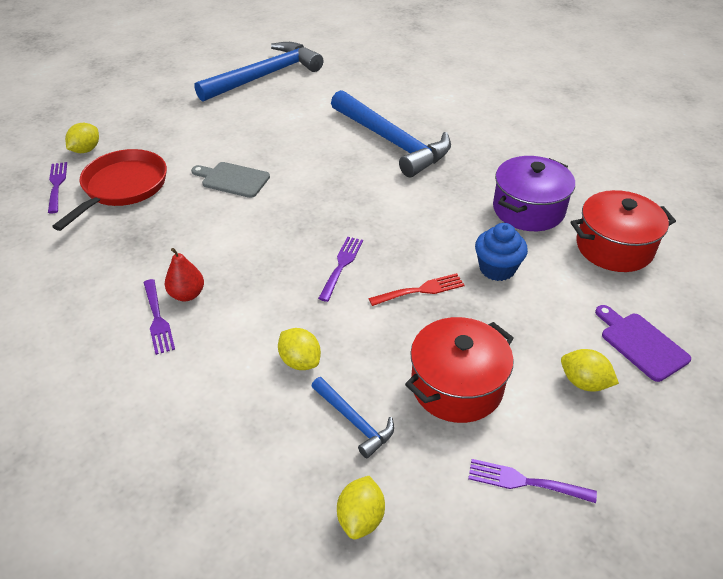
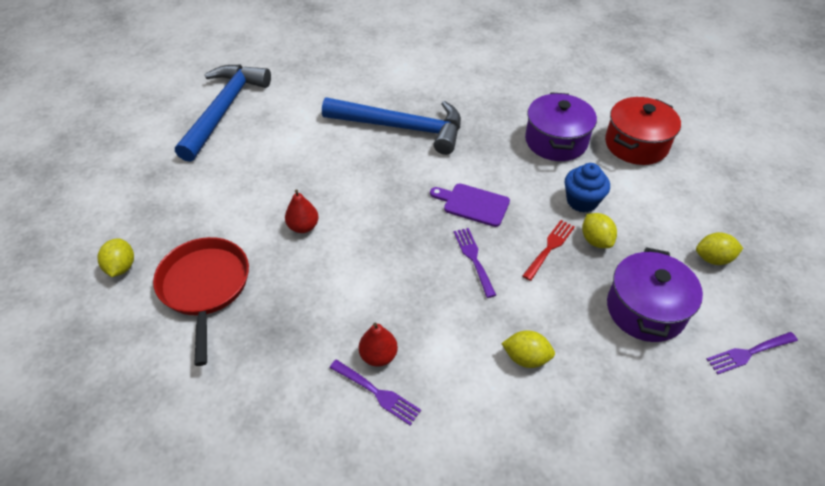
camera: 35 degrees left, 5 degrees up
(57, 185) = (131, 319): purple fork -> none
(233, 179) = (303, 227): grey cutting board -> red pear
(354, 421) = (610, 381): blue hammer -> none
(361, 518) = (686, 450): yellow lemon -> yellow lemon (595, 240)
(457, 386) = (645, 310): red pot -> purple pot
(641, 344) = (717, 210): purple cutting board -> purple cutting board (473, 204)

